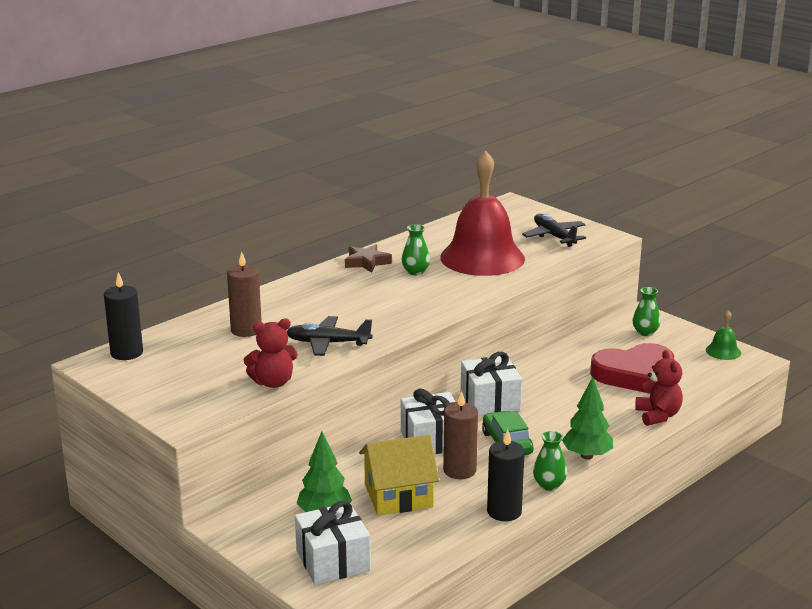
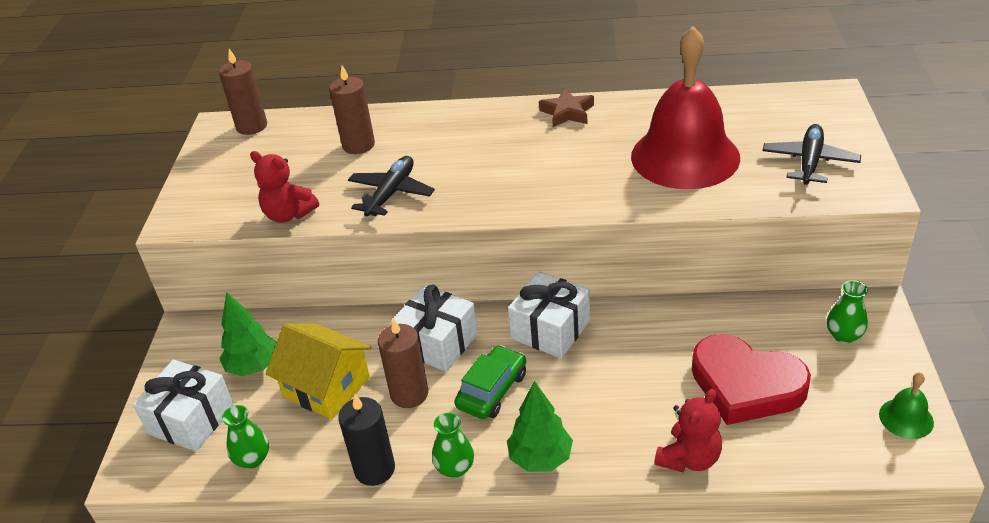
camera: 50 degrees right, 15 degrees up
(126, 353) = (252, 126): black candle -> brown candle
(327, 343) = (391, 193): black plane -> black plane turned 60 degrees clockwise
(415, 272) = (592, 145): green vase -> green vase (252, 459)

